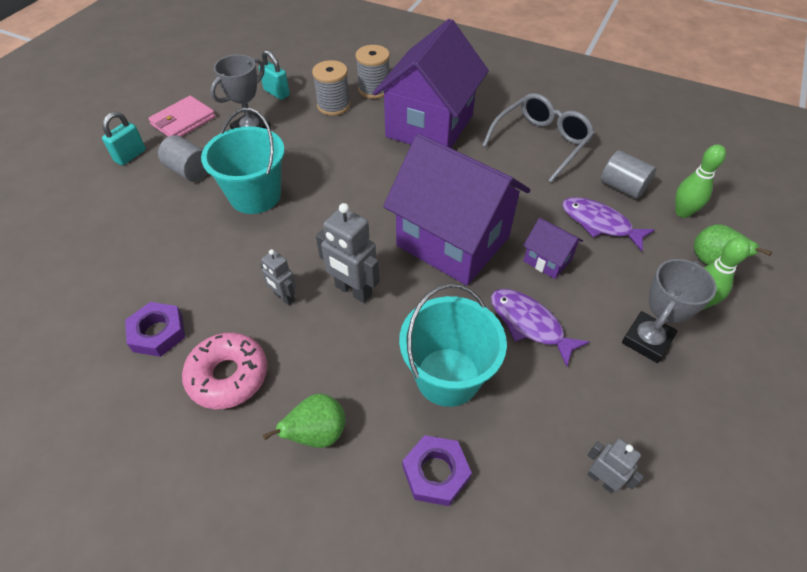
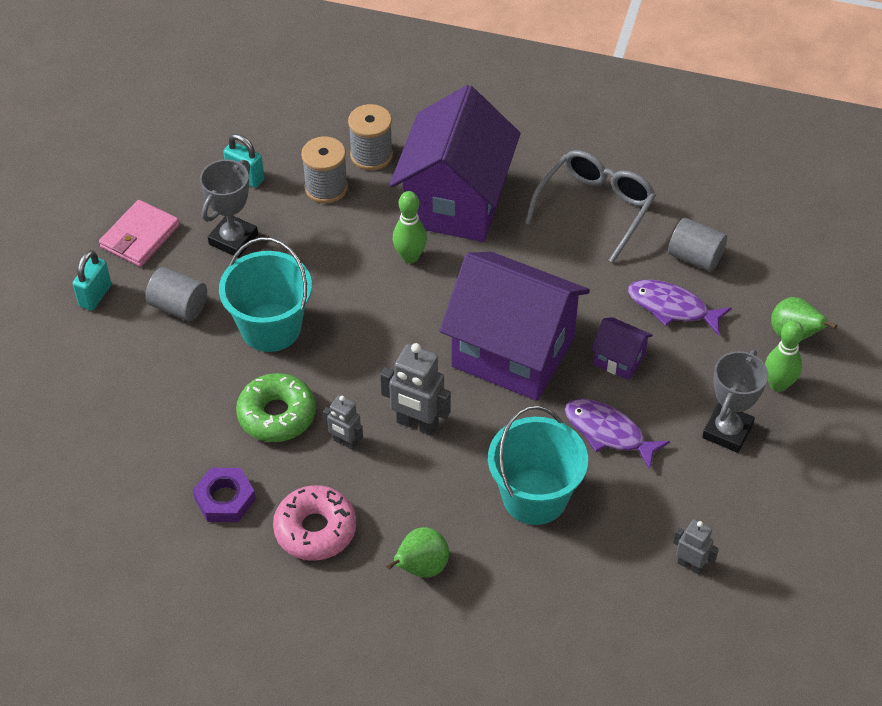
camera: 10 degrees left, 0 degrees up
(233, 265) = (277, 415): none -> green donut
(435, 473) = (540, 583): purple nut -> none
(682, 212) = (763, 280): green bowling pin -> green bowling pin (410, 257)

